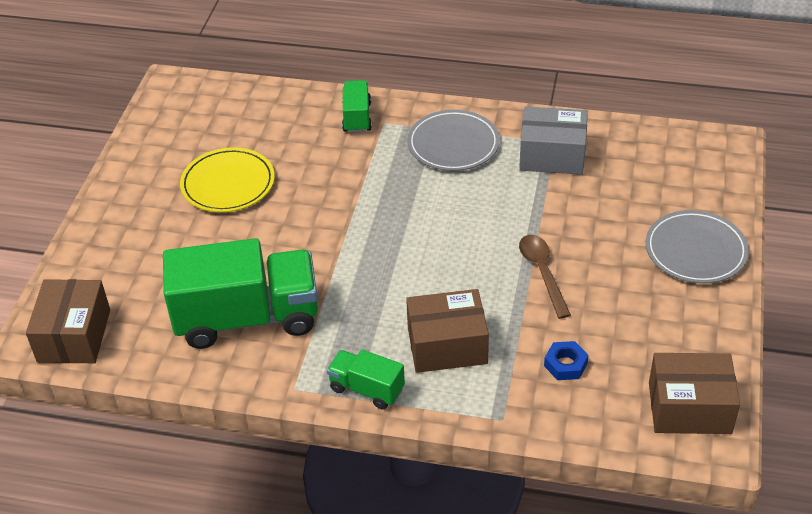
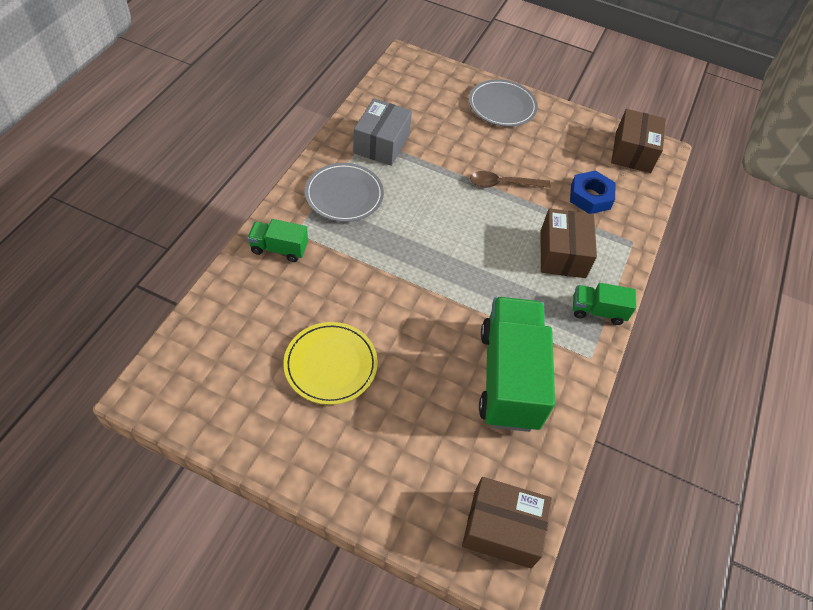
camera: 85 degrees left, 10 degrees up
(366, 389) = (597, 311): green truck -> green truck turned 60 degrees clockwise
(565, 364) = (590, 197): blue nut -> blue nut, size x1.55

